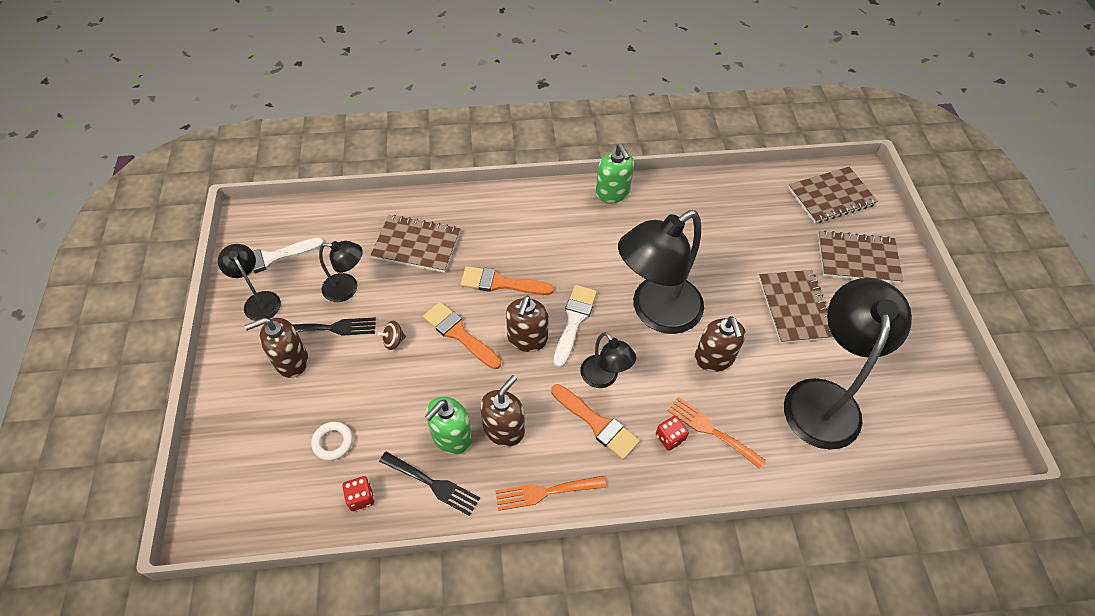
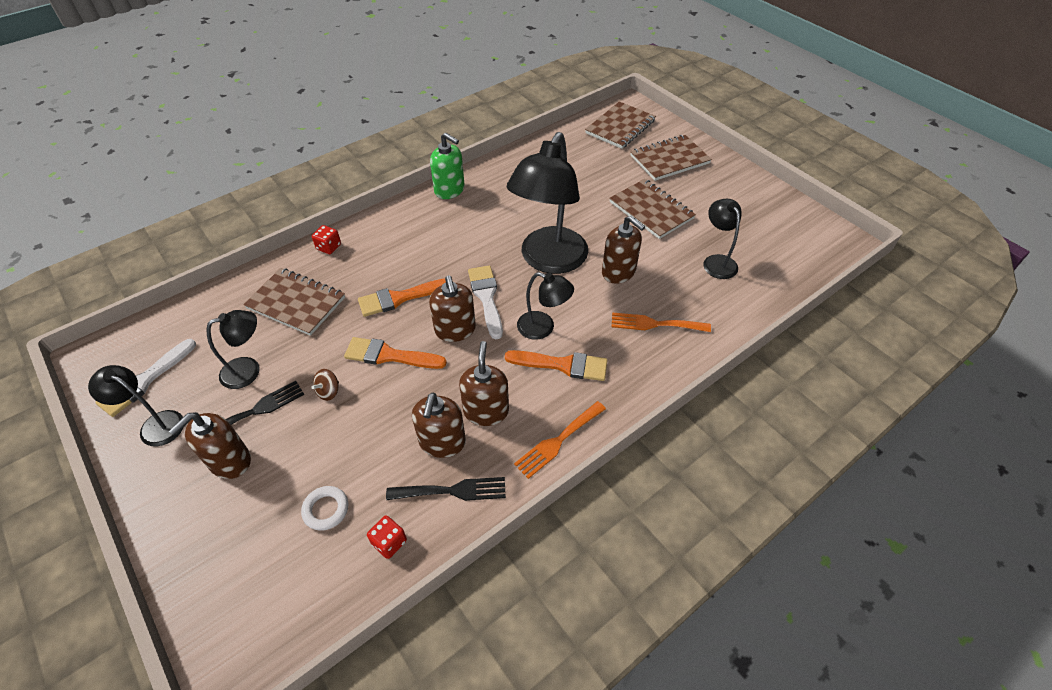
camera: 30 degrees left, 5 degrees down
(416, 245) = (296, 303): brown notebook -> brown notebook turned 45 degrees clockwise
(451, 437) = (442, 442): green soap dispenser -> brown soap dispenser
(669, 437) = (628, 345): red dice -> red dice (329, 247)
(823, 398) = (717, 261): black lamp -> black lamp, size x0.50

